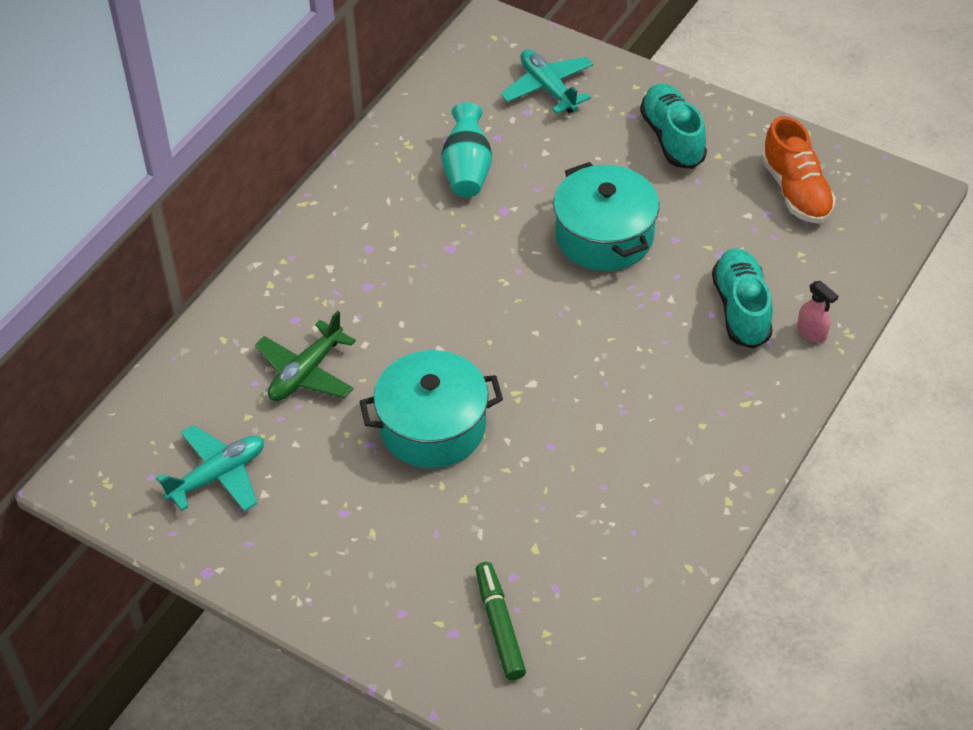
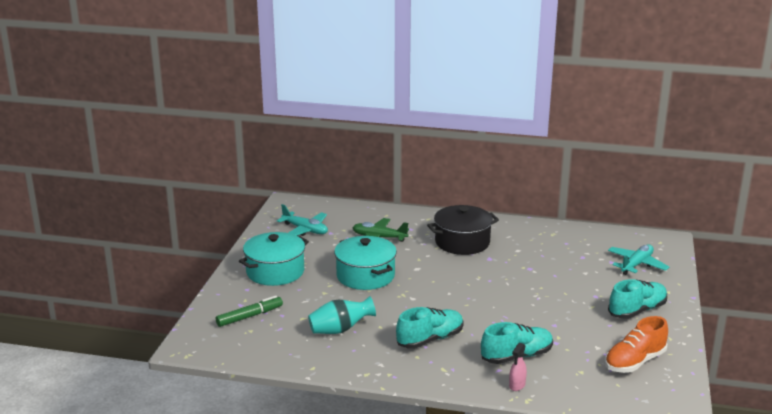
camera: 70 degrees right, 25 degrees down
(379, 265) = (462, 242): none -> black pot
(467, 170) = (549, 253): turquoise vase -> turquoise vase (340, 330)
(604, 236) = (537, 301): turquoise pot -> turquoise pot (275, 272)
(662, 396) = (430, 339): none -> turquoise shoe

